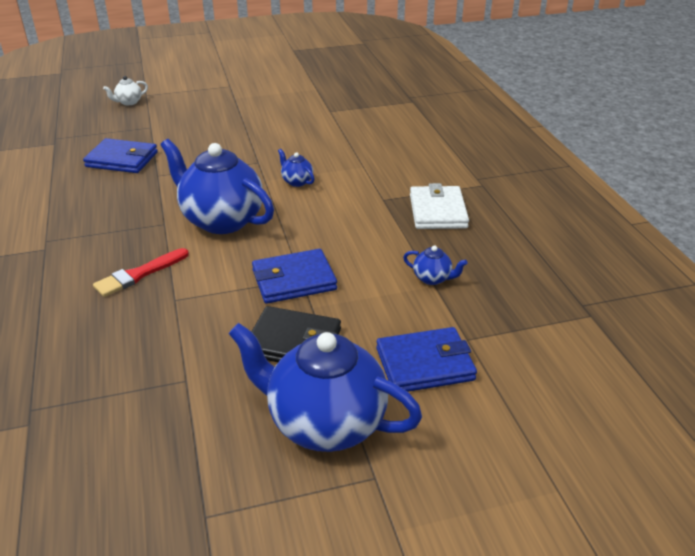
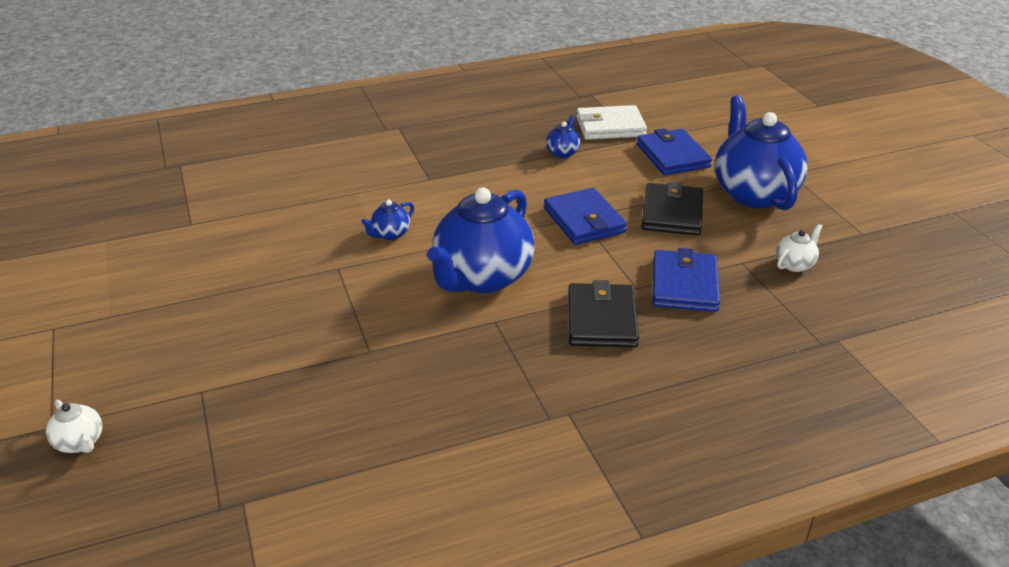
camera: 95 degrees left, 0 degrees up
(122, 159) = (317, 398): blue wallet -> blue wallet (684, 285)
(139, 274) = (601, 320): red brush -> black wallet
(164, 424) = (795, 264): none -> white teapot
(325, 423) = (753, 193): blue teapot -> blue teapot turned 150 degrees clockwise
(437, 211) = (451, 150): white wallet -> white wallet (610, 127)

